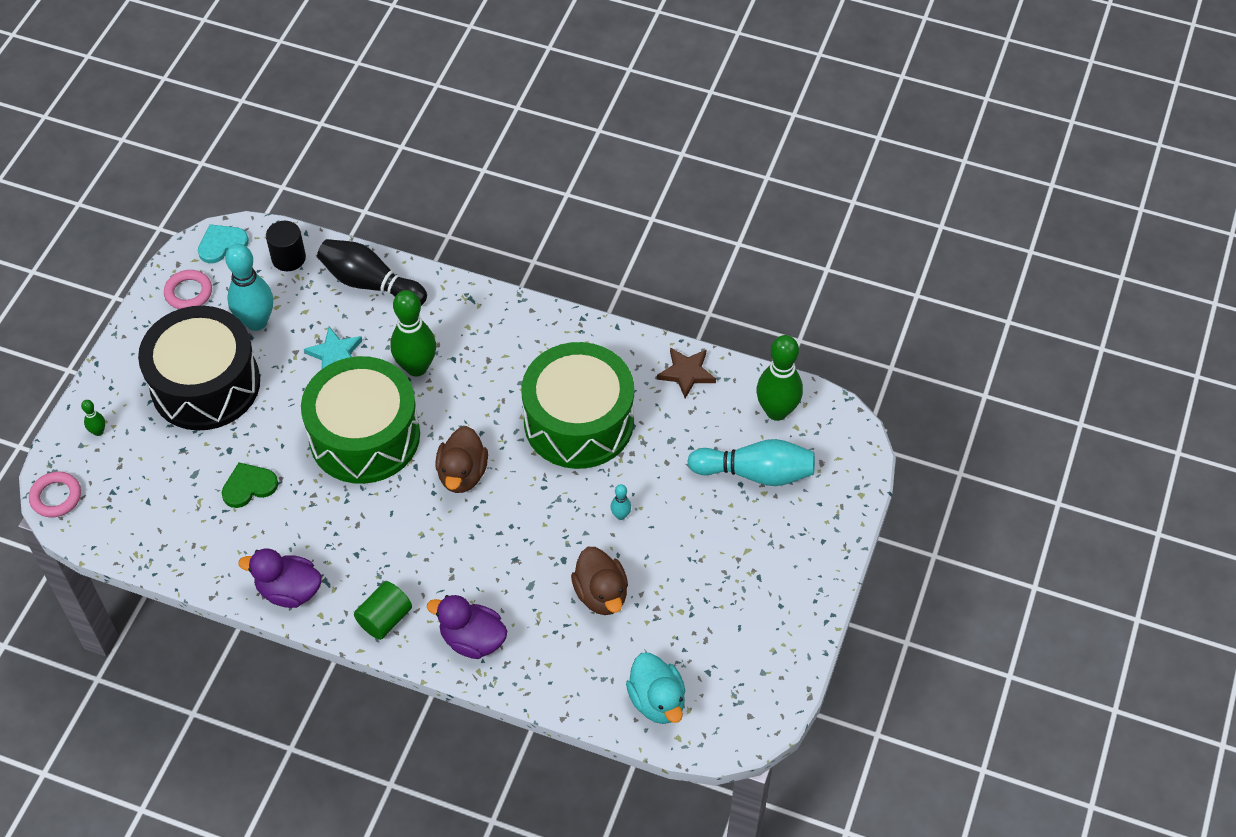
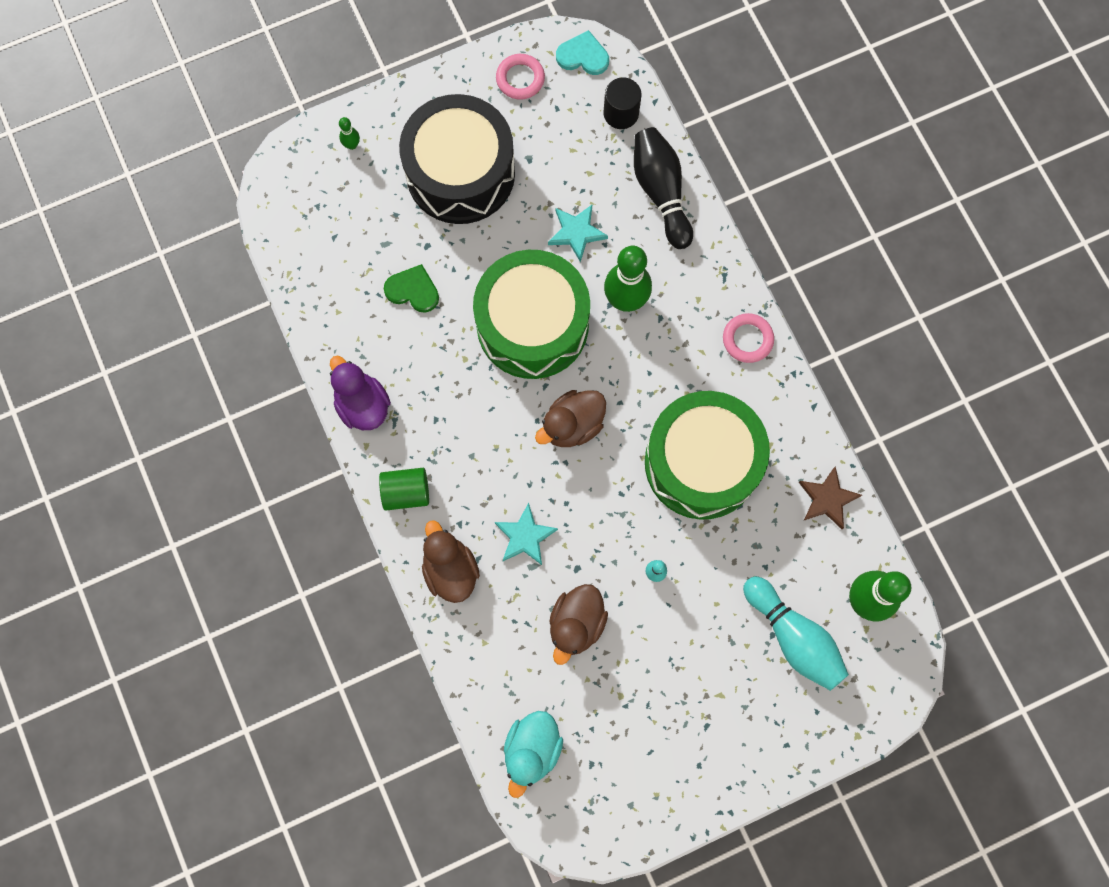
camera: 45 degrees right, 20 degrees up
(56, 497) = (277, 174): pink ring -> pink ring (747, 339)
(256, 322) = (545, 150): turquoise bowling pin -> none
(472, 640) = (450, 569): purple duck -> brown duck
(504, 572) = (525, 536): none -> turquoise star

